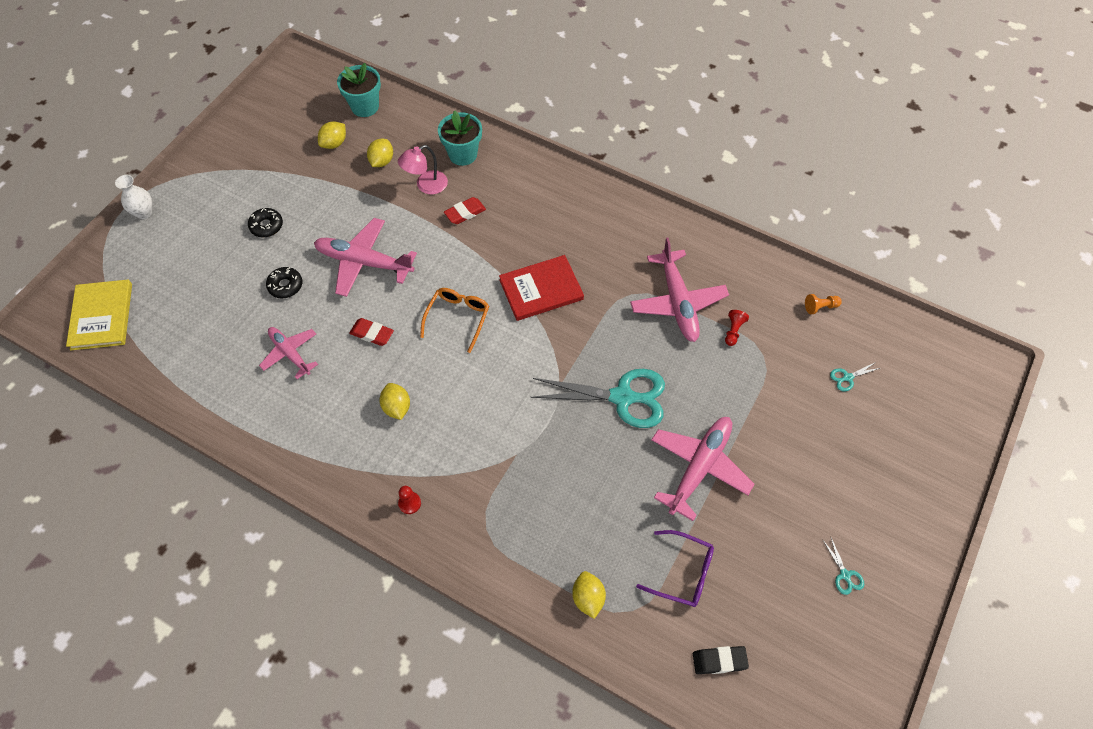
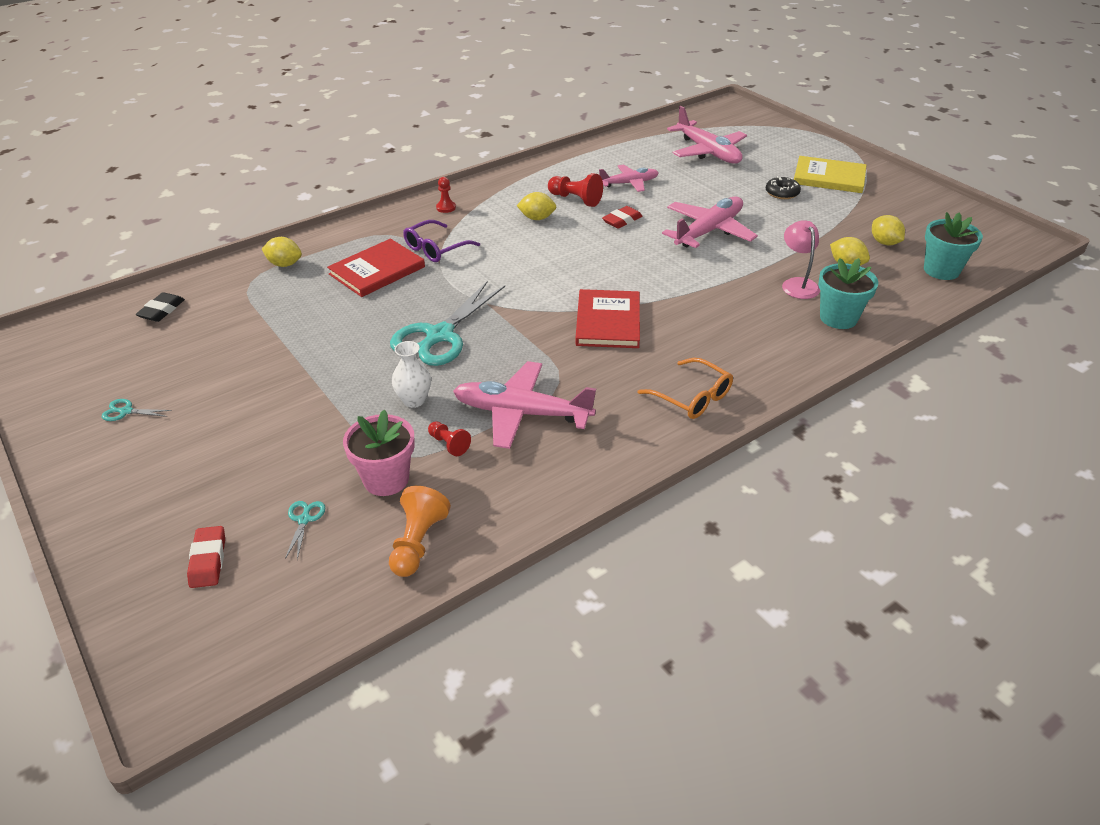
camera: 115 degrees right, 20 degrees down
(102, 316) = (719, 121): yellow book -> yellow book (829, 177)
(144, 213) = (825, 145): white vase -> white vase (414, 400)
(285, 285) = (704, 191): black donut -> none
(344, 388) = (575, 199): none -> red pawn
(457, 319) = (607, 265): orange glasses -> orange glasses (691, 397)
(465, 213) = (744, 299): red eraser -> red eraser (208, 560)
(556, 502) = (377, 271): none -> red book
(682, 572) = (247, 316): purple glasses -> purple glasses (436, 248)
(699, 468) = (323, 358): pink plane -> pink plane (707, 152)
(786, 351) = (386, 479): none -> pink flower pot
(820, 307) = (418, 543): orange pawn -> orange pawn, size x1.65

